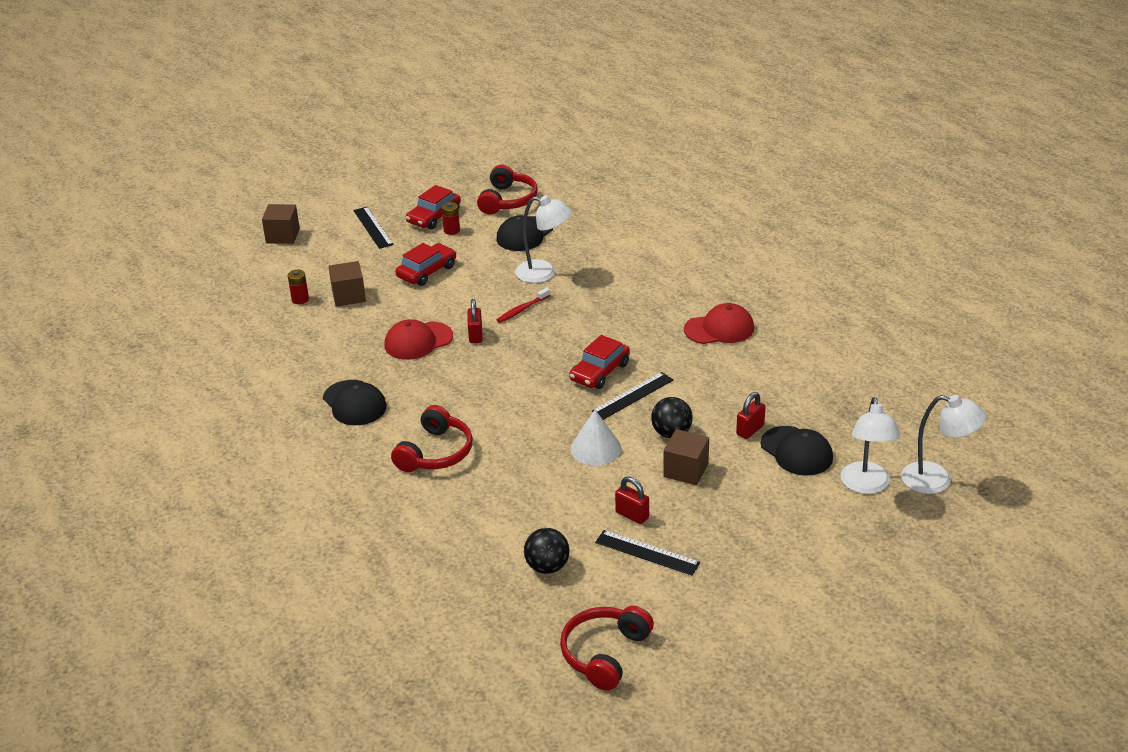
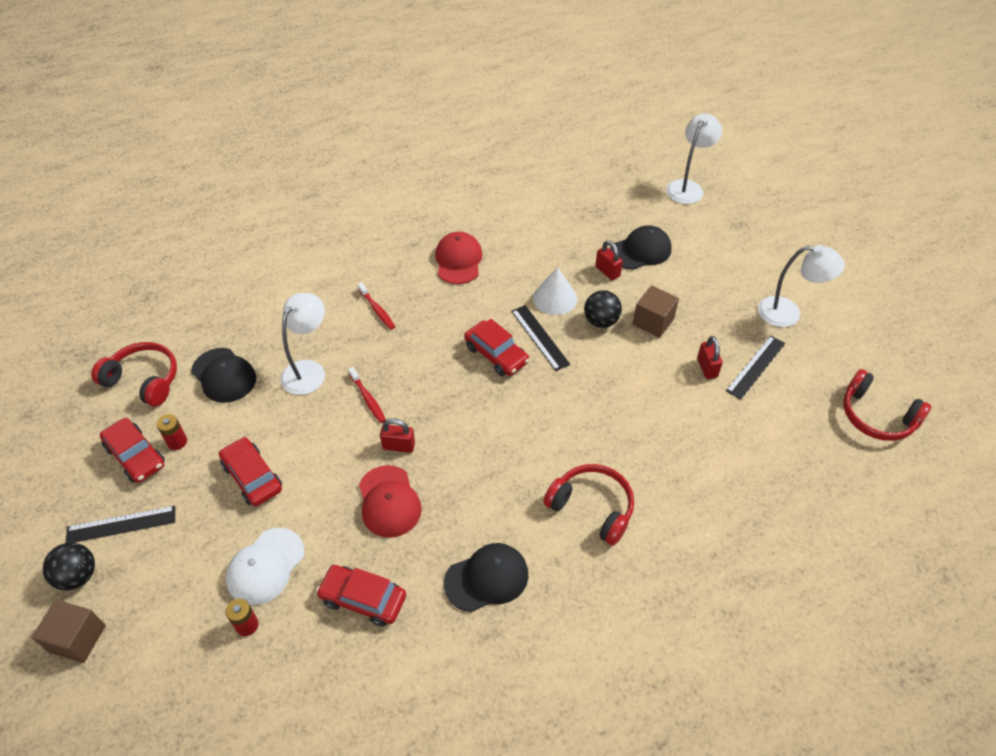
camera: 80 degrees left, 15 degrees up
(327, 346) = (363, 599): none -> red car
(349, 296) = (265, 566): brown cube -> white cap
(547, 567) = (770, 439): black ball -> black ball (78, 576)
(595, 448) = (611, 377): white cone -> white cone (555, 298)
(630, 294) = (377, 310): none -> red toothbrush
(632, 515) = (707, 368): red padlock -> red padlock turned 60 degrees counterclockwise
(866, 486) = (688, 223): white lamp -> white lamp (788, 313)

